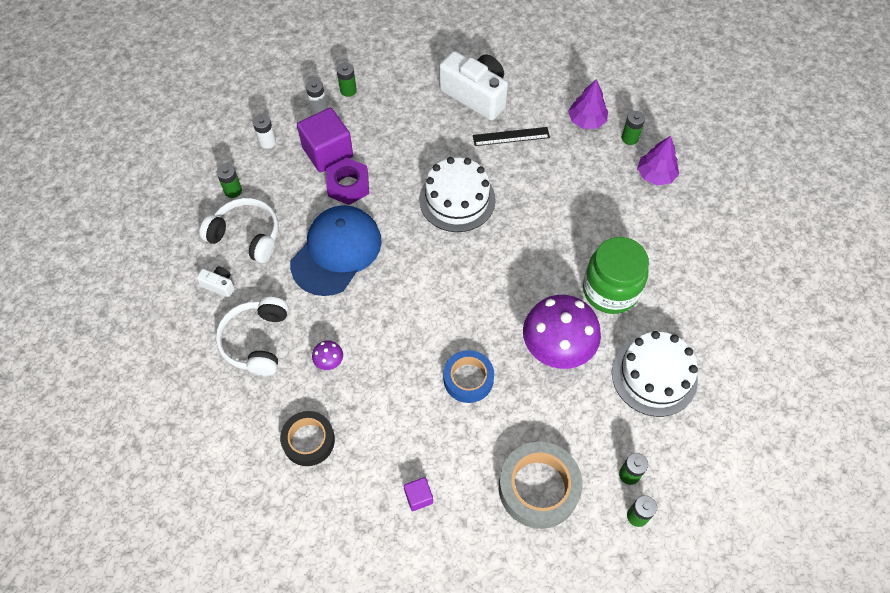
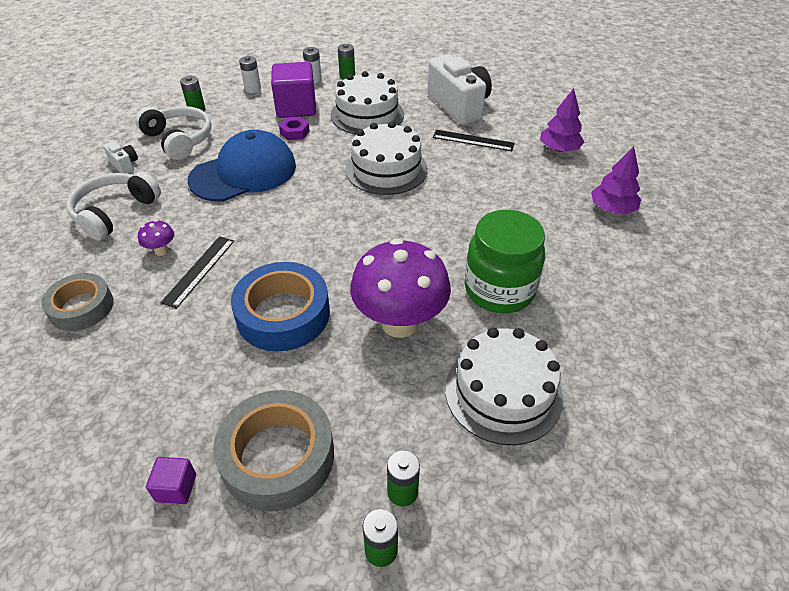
camera: 25 degrees right, 15 degrees down
(308, 440) = (81, 307): black tape -> grey tape
(348, 185) = (294, 132): purple nut -> purple nut, size x0.62
(375, 368) = (199, 270): none -> black ruler
(400, 137) = (367, 114): none -> white cake
(418, 497) = (138, 406): purple cube -> purple cube (176, 488)
(468, 379) = (283, 314): blue tape -> blue tape, size x1.51
(629, 138) = (599, 173): green battery -> none

